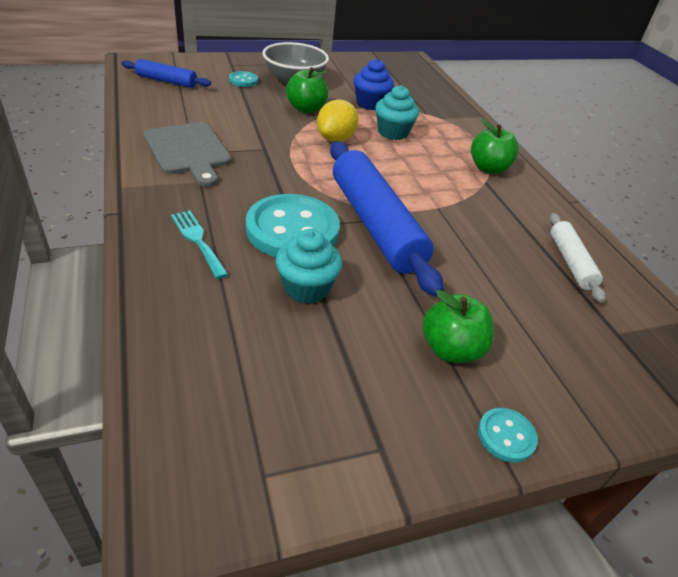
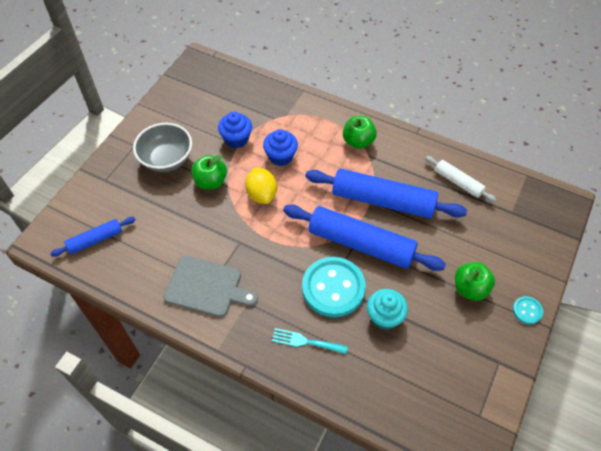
camera: 40 degrees left, 15 degrees up
(243, 80) = (137, 190): turquoise button -> none
(392, 132) = (281, 156): turquoise cupcake -> blue cupcake
(451, 216) = (383, 201): none -> blue rolling pin

